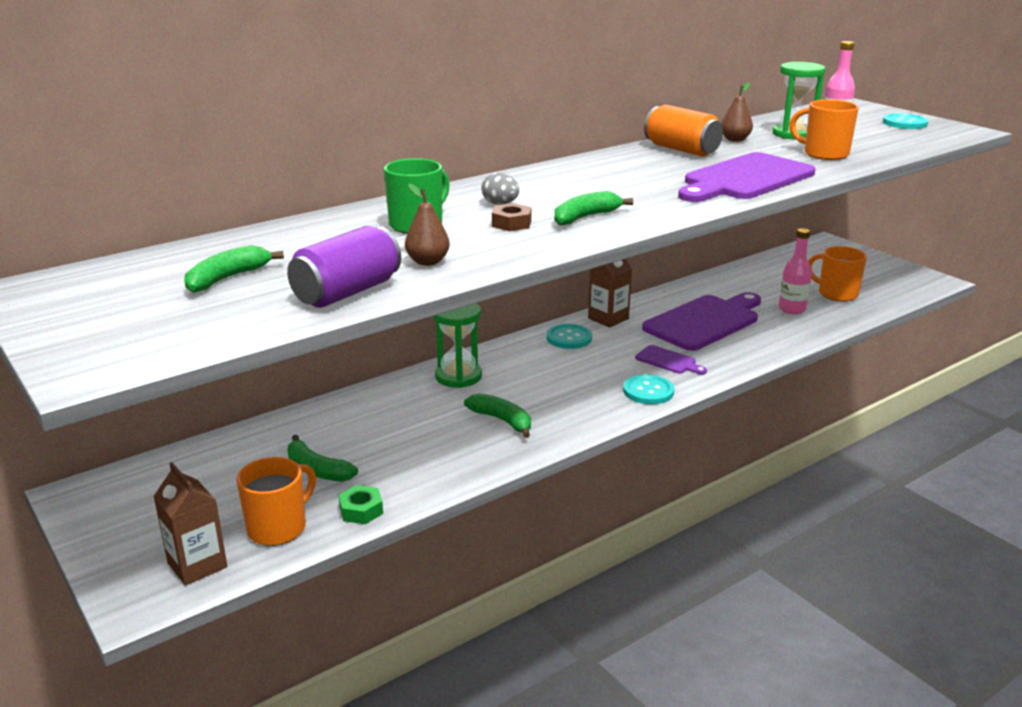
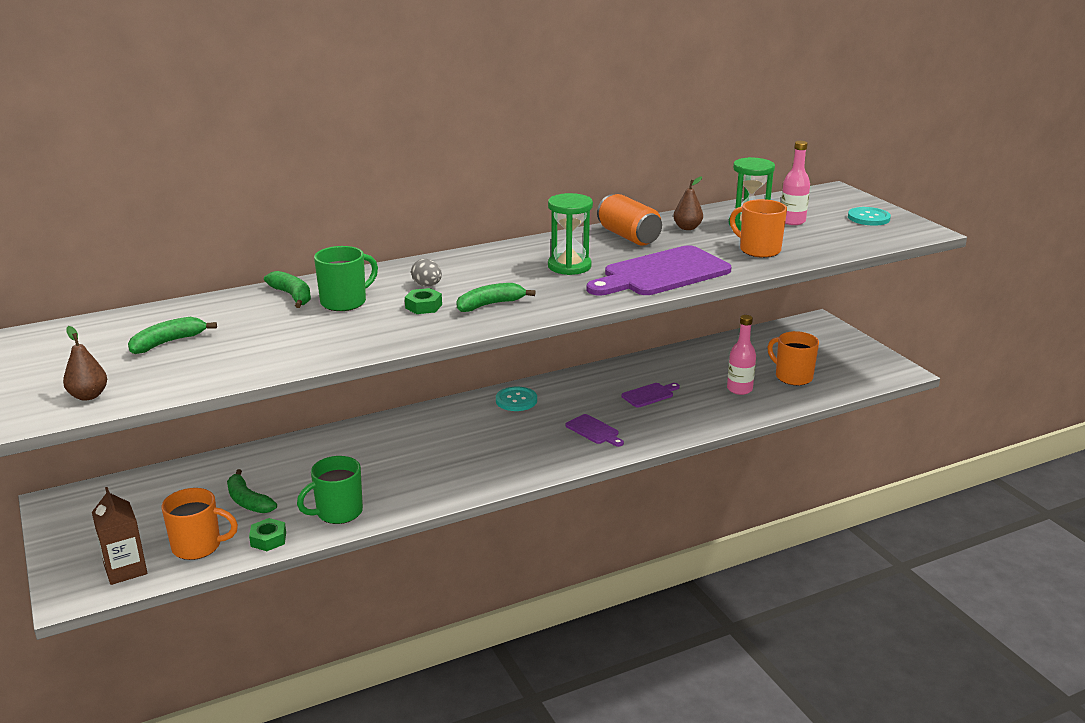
camera: 10 degrees right, 0 degrees up
(278, 528) = (198, 546): orange mug -> orange mug turned 45 degrees clockwise
(347, 292) = (251, 363): purple can -> none
(428, 262) = (331, 339): brown pear -> brown pear (88, 396)
(430, 472) = (338, 512): none -> green mug
(458, 376) = (401, 428): green hourglass -> green hourglass (569, 266)
(502, 420) = (419, 473): green banana -> green banana (292, 296)
(511, 223) = (423, 306): brown nut -> green nut
(608, 318) = (561, 384): brown carton -> none
(648, 391) = (560, 458): turquoise button -> none
(705, 321) = (649, 395): purple cutting board -> purple cutting board, size x0.46

